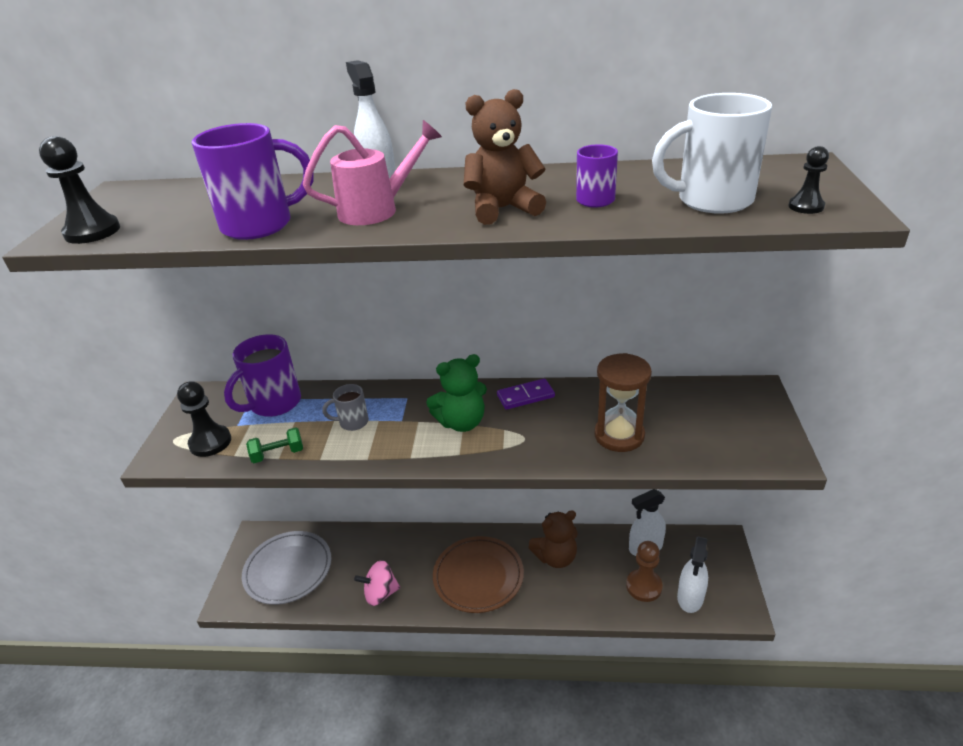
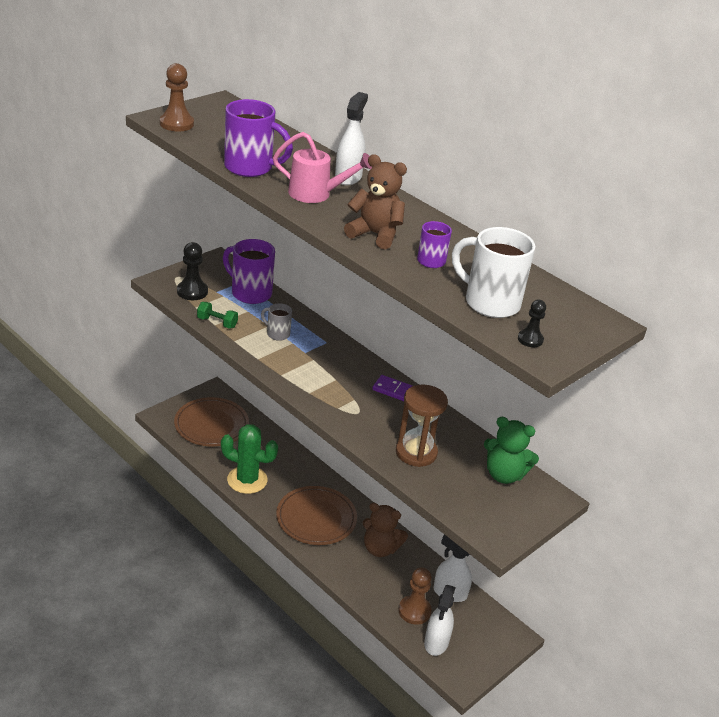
camera: 35 degrees right, 0 degrees up
(92, 232) = (176, 124): black pawn -> brown pawn
(274, 403) = (250, 293): purple mug -> purple mug turned 45 degrees clockwise
(288, 569) = (211, 425): grey plate -> brown plate
(380, 593) = (247, 480): pink spinning top -> green cactus
(462, 422) = (336, 378): green teddy bear -> green teddy bear (504, 474)
(690, 598) = (436, 642): white spray bottle -> white spray bottle turned 45 degrees counterclockwise

